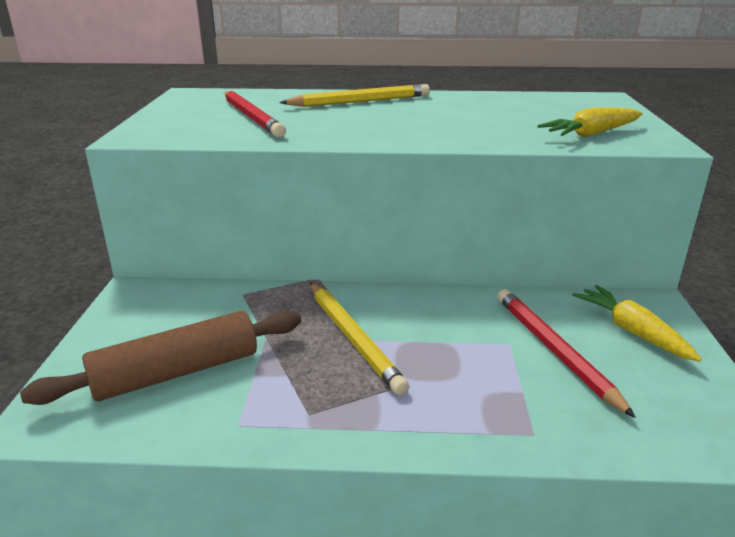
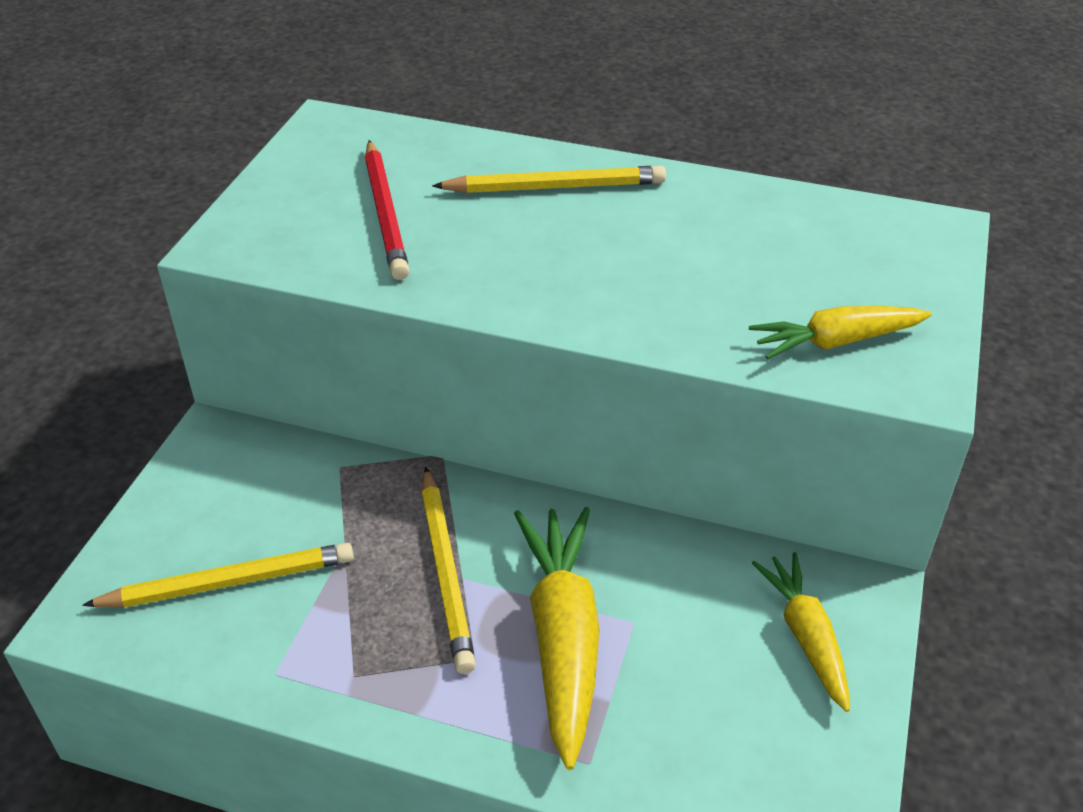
camera: 15 degrees right, 15 degrees up
(176, 372) = (229, 582): brown rolling pin -> yellow pencil
(464, 361) = (563, 638): none -> yellow carrot
(554, 350) = (684, 645): red pencil -> none

